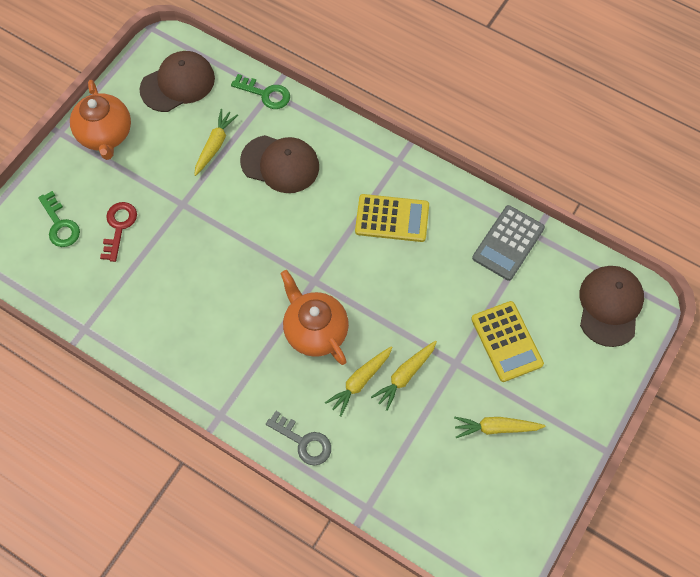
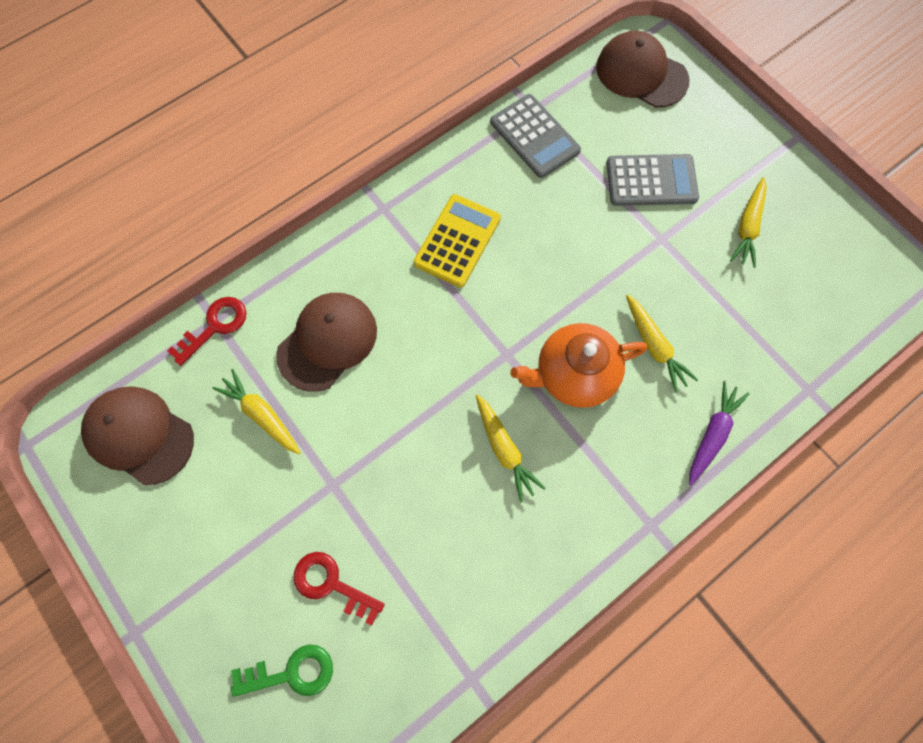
camera: 70 degrees left, 5 degrees up
(106, 135) = (173, 562): orange teapot -> none
(178, 83) = (139, 435): brown cap -> brown cap turned 45 degrees counterclockwise
(265, 94) = (214, 327): green key -> red key
(303, 441) = (712, 434): grey key -> purple carrot
(405, 376) = (661, 296): yellow carrot -> yellow carrot (504, 449)
(506, 341) = (651, 181): yellow calculator -> grey calculator

